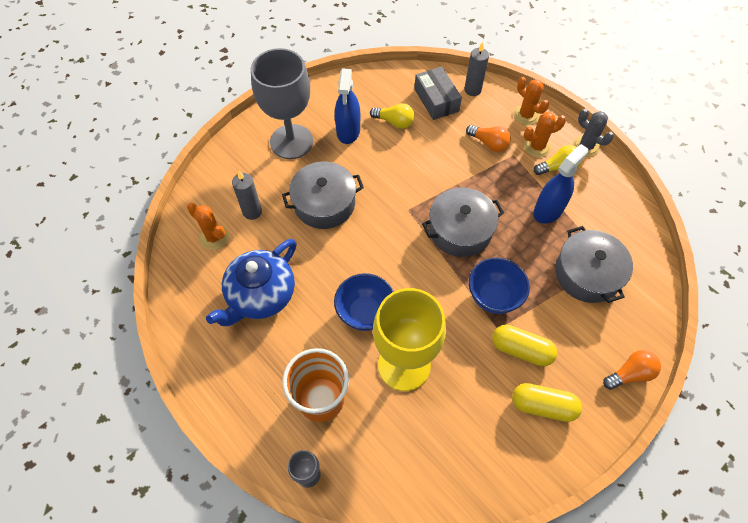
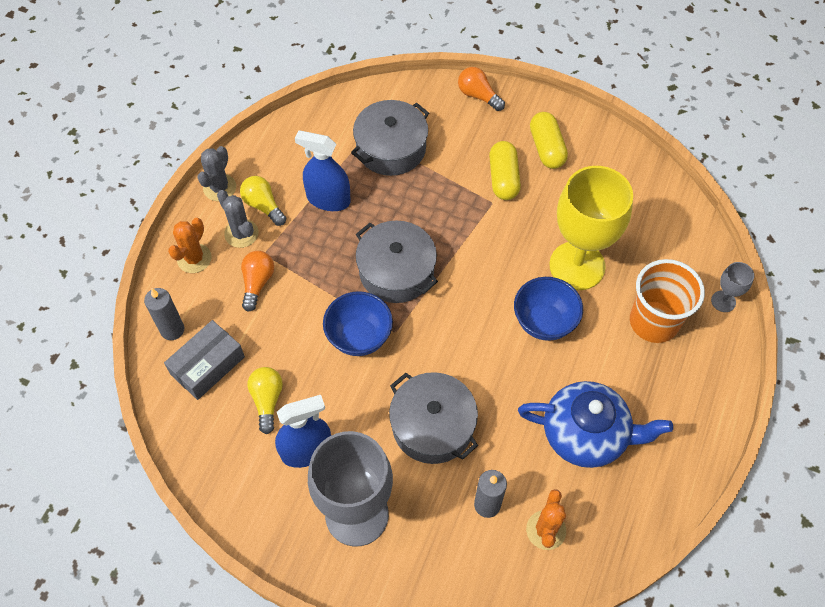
camera: 115 degrees left, 0 degrees up
(493, 296) = (460, 216): blue bowl -> blue bowl (359, 337)
(537, 147) = (241, 233): orange cactus -> grey cactus

